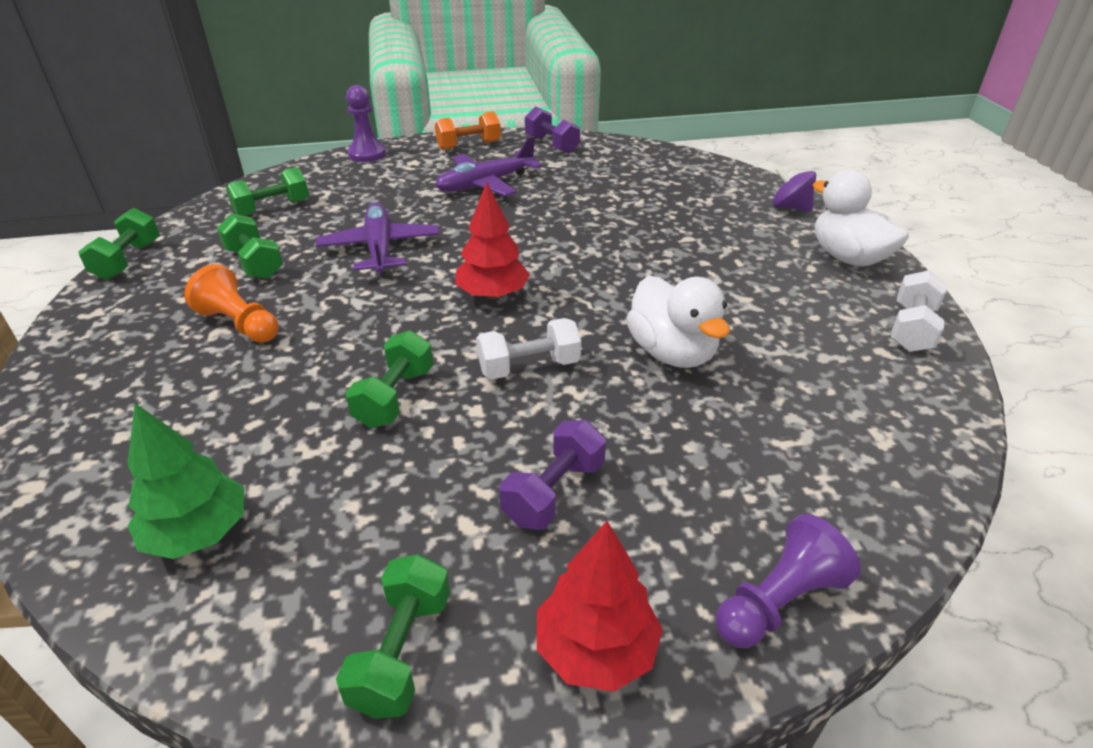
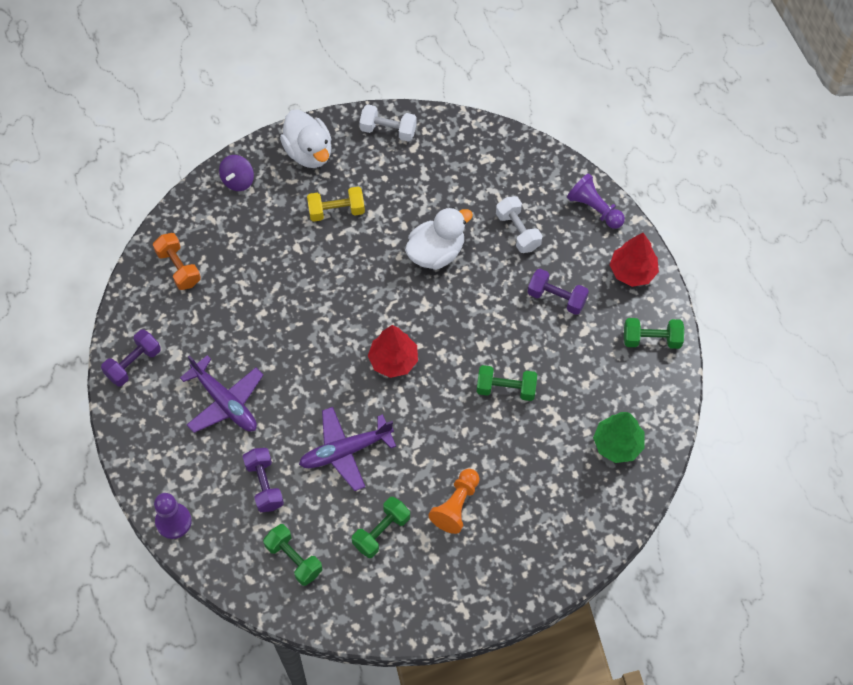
camera: 100 degrees left, 25 degrees up
(128, 261) = (394, 627): green dumbbell -> none
(372, 198) = (264, 485): none -> purple dumbbell
(469, 145) = (143, 435): orange dumbbell -> orange dumbbell (178, 268)
(529, 367) = (465, 325): white dumbbell -> white dumbbell (518, 231)
(748, 271) = (336, 211): none -> yellow dumbbell
(848, 257) = (309, 152): white duck -> white duck turned 75 degrees counterclockwise

